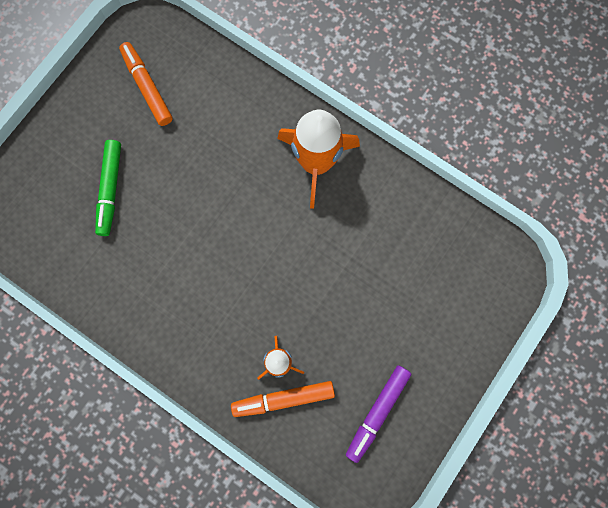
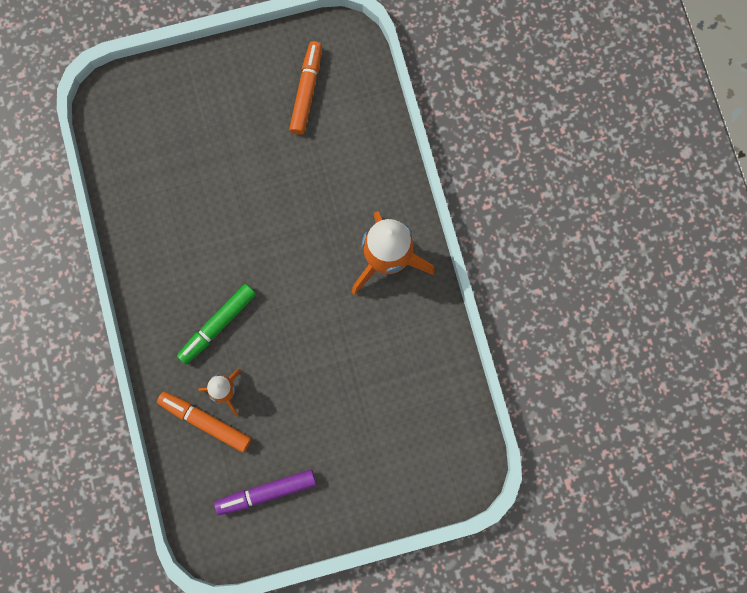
camera: 40 degrees right, 0 degrees up
(110, 189) = (211, 151): green marker -> green marker (218, 325)

